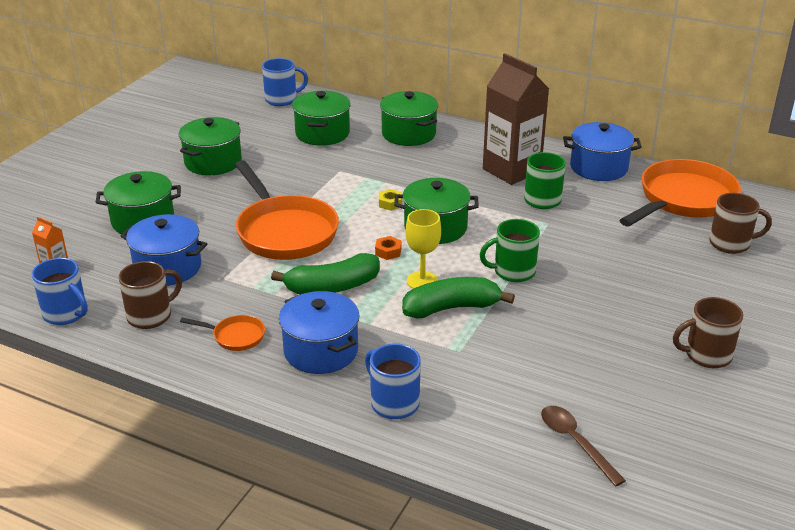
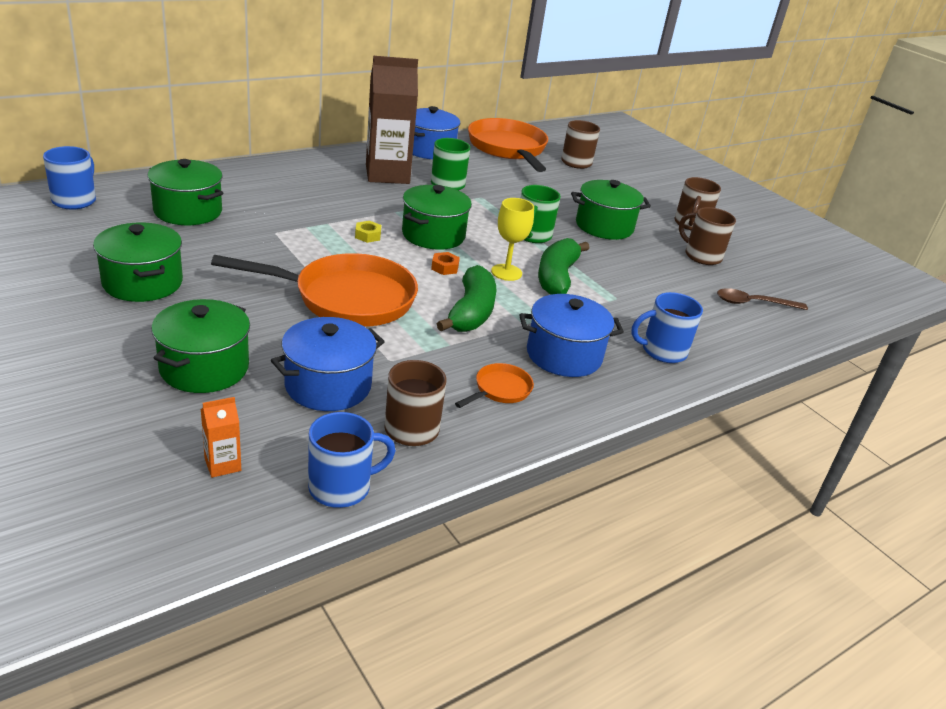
camera: 65 degrees left, 0 degrees up
(408, 134) = (260, 181): green pot -> green pot (604, 226)
(636, 381) = (701, 256): none -> brown mug

